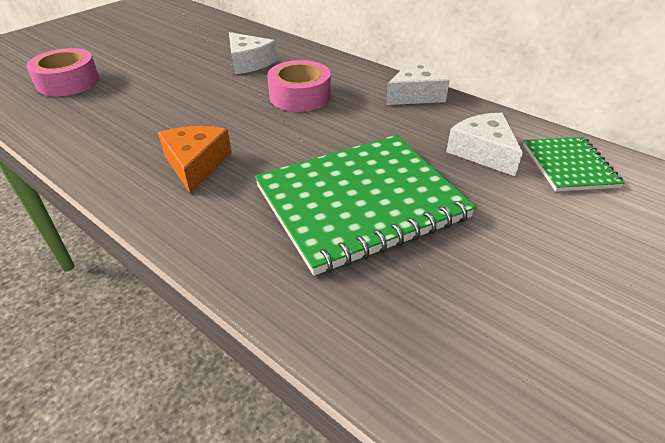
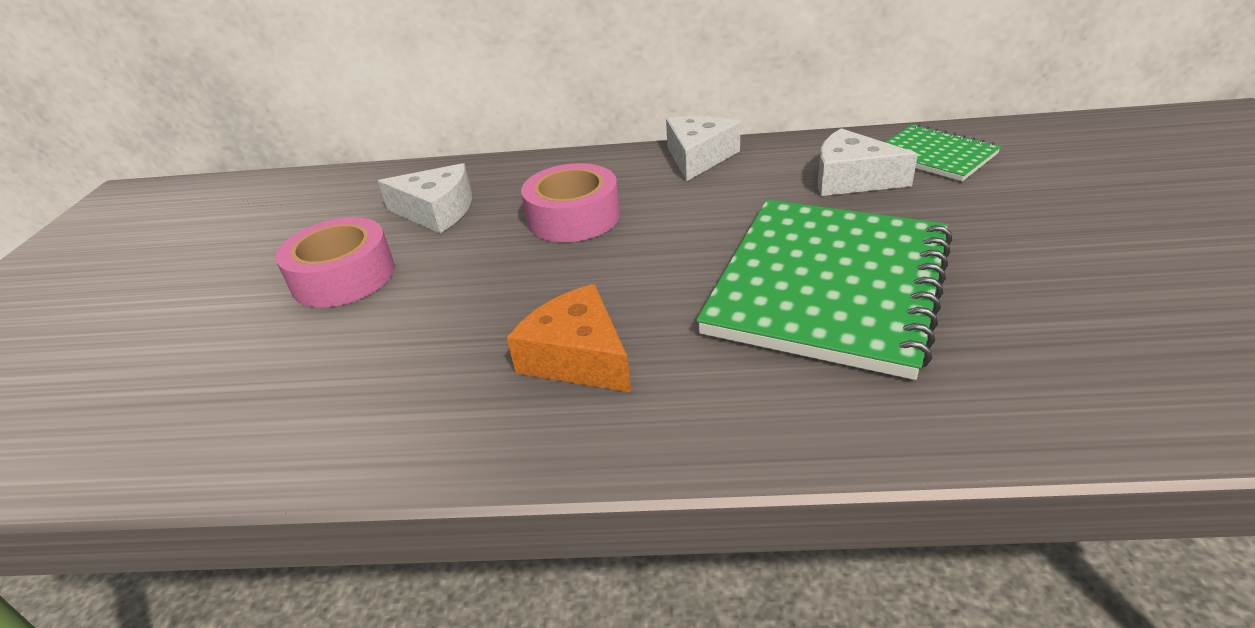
camera: 35 degrees left, 5 degrees down
(68, 82) = (163, 370): pink tape -> pink tape (343, 277)

